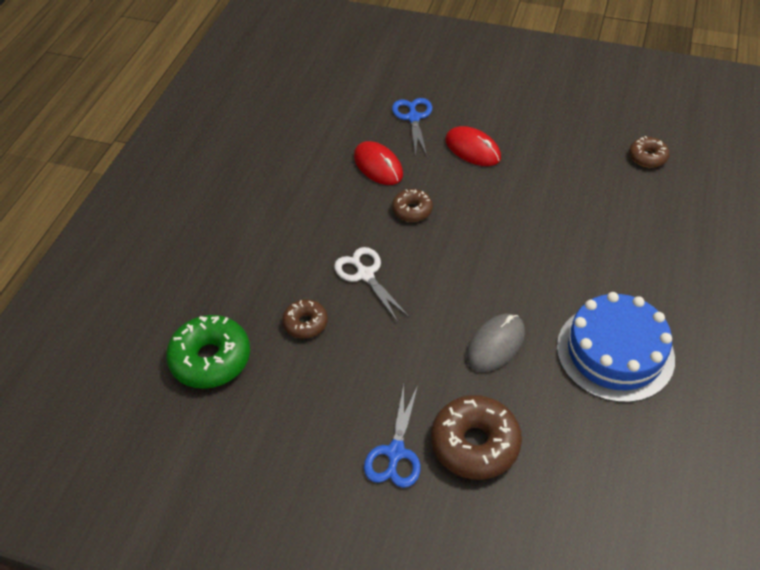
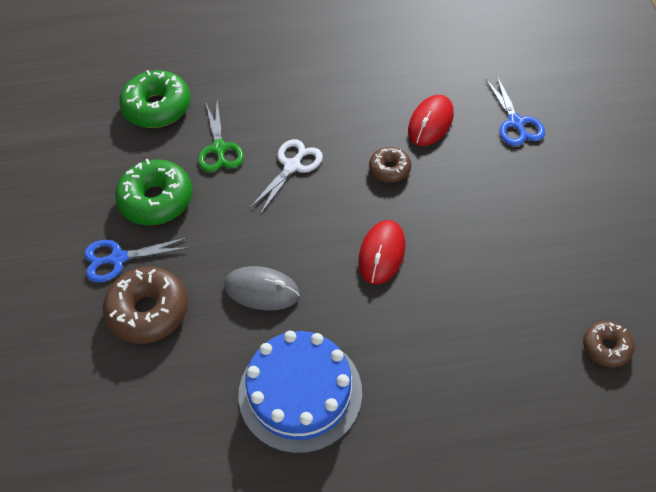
camera: 65 degrees right, 5 degrees up
(305, 323) = (219, 149): brown donut -> green scissors
(338, 396) = (156, 200): none -> green donut
(413, 118) = (516, 123): blue scissors -> blue scissors turned 105 degrees clockwise
(472, 149) = (504, 185): red mouse -> red mouse (382, 253)

